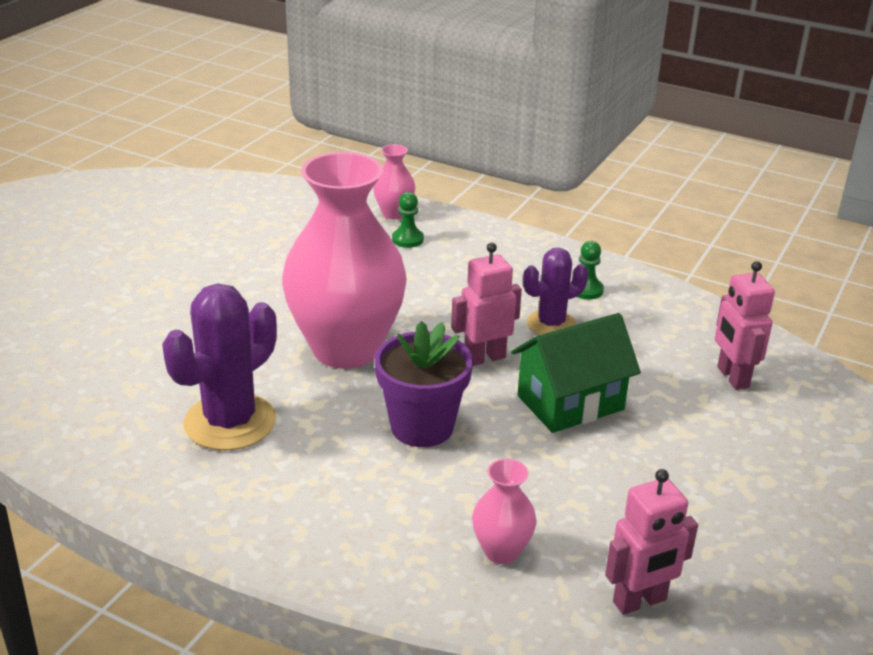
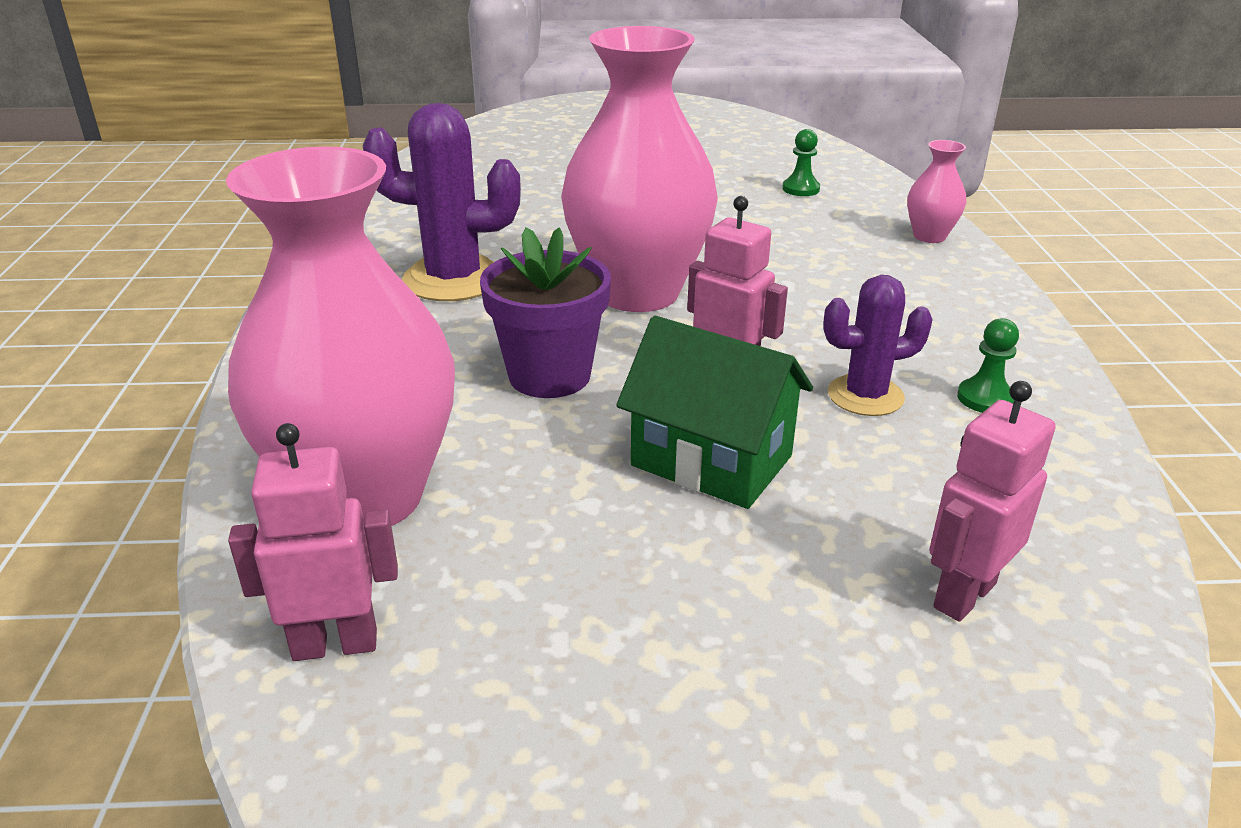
camera: 60 degrees right, 0 degrees up
(407, 239) = (892, 259): green pawn -> green pawn (800, 189)
(501, 551) = (365, 497): pink vase -> pink vase, size x2.36
(551, 324) = (865, 396): purple cactus -> purple cactus turned 45 degrees counterclockwise
(640, 601) = (335, 644): pink robot -> pink robot turned 135 degrees clockwise

